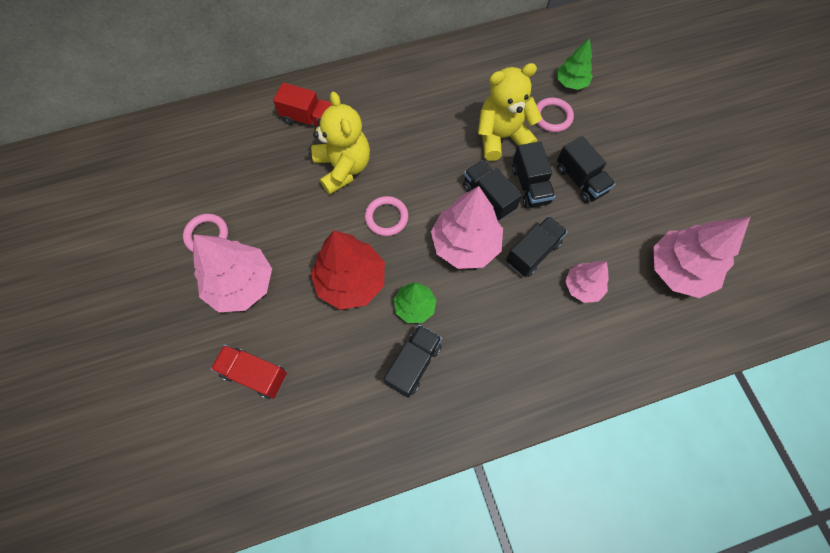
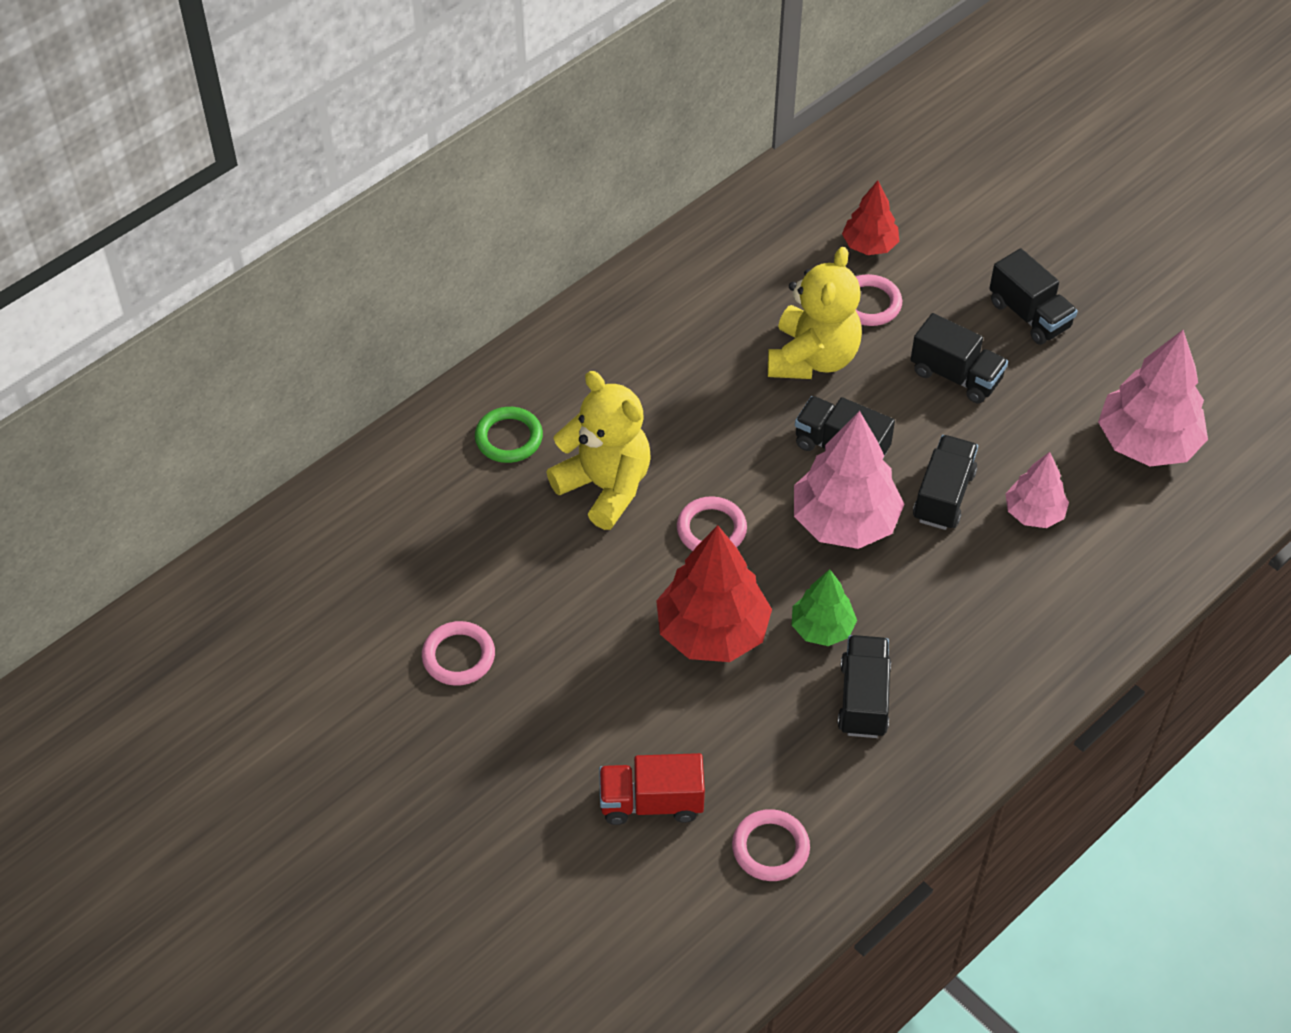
camera: 25 degrees left, 15 degrees down
(241, 284) = (554, 700): pink tree -> none
(304, 438) = (770, 848): none -> pink ring
(309, 119) = (509, 438): red truck -> green ring
(501, 137) = (812, 358): yellow teddy bear -> yellow teddy bear turned 150 degrees clockwise
(530, 185) = (890, 409): black truck -> black truck (1029, 315)
(571, 82) = (869, 245): green tree -> red tree

